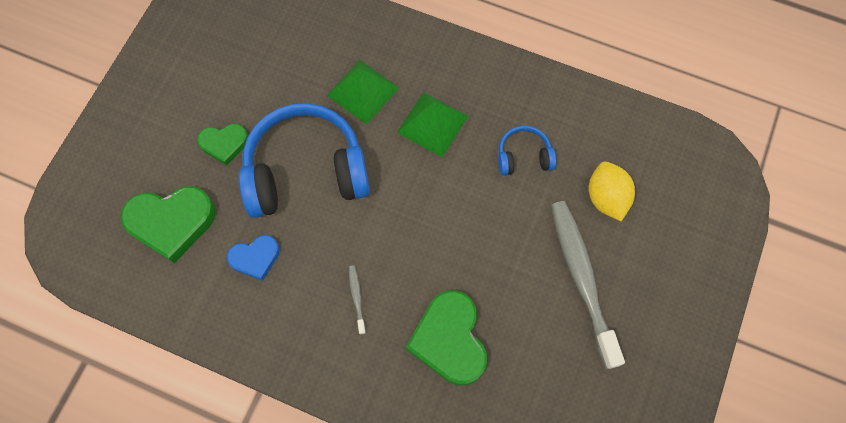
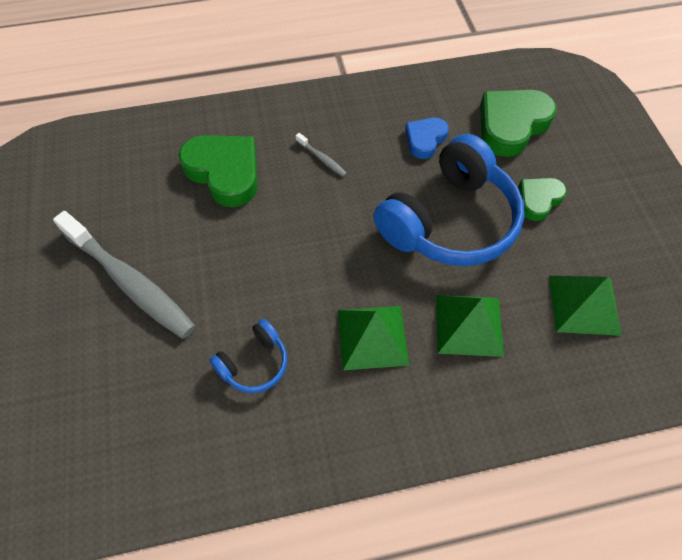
camera: 145 degrees right, 10 degrees down
(276, 56) = (584, 304): none -> green pyramid
(606, 198) = (139, 374): yellow lemon -> none

